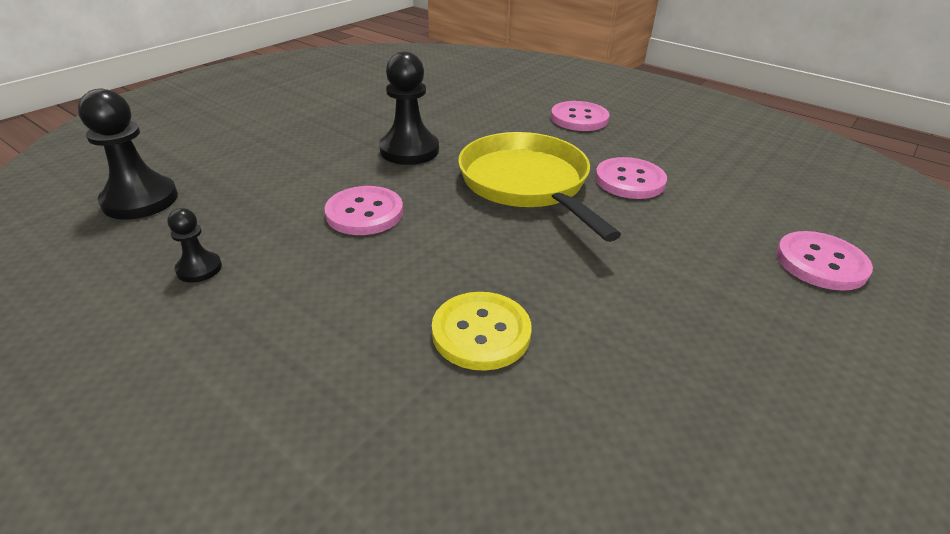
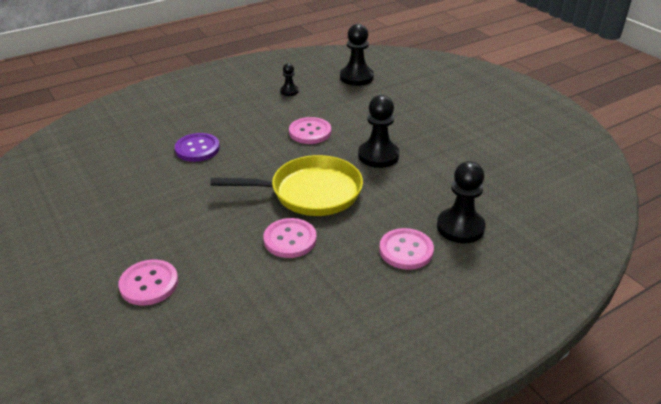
camera: 110 degrees right, 0 degrees up
(481, 332) = (197, 149): yellow button -> purple button
(520, 98) = (460, 227): none -> black pawn

